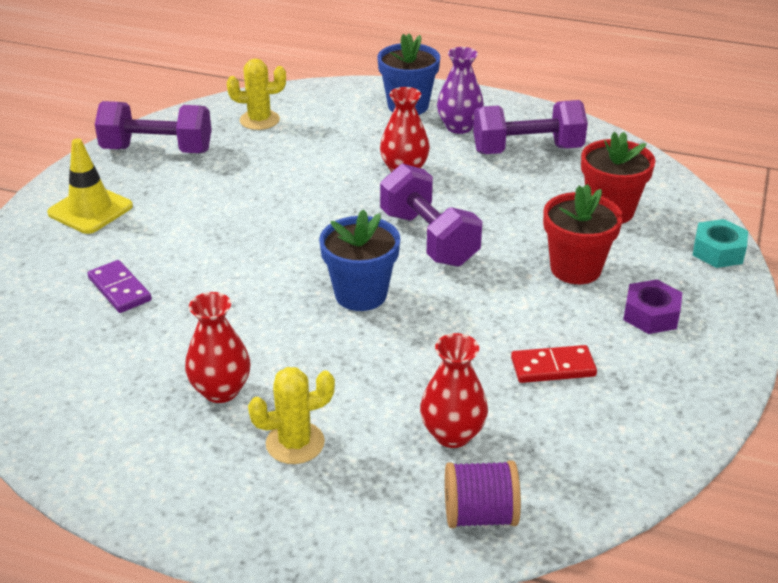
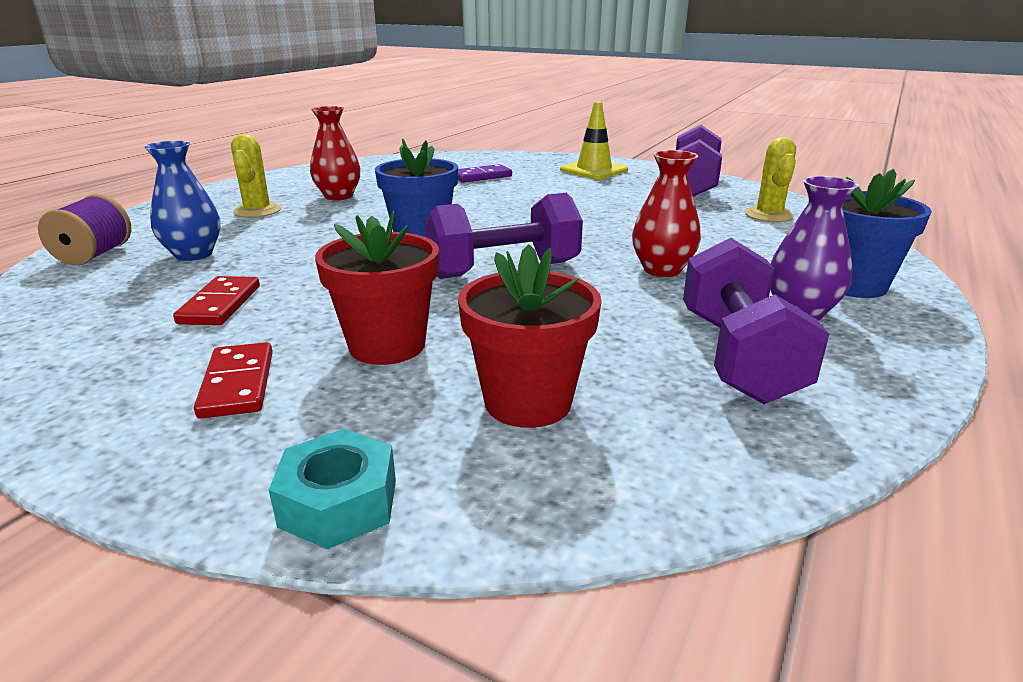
camera: 100 degrees right, 10 degrees down
(452, 434) = (193, 254): red vase -> blue vase
(651, 315) = (238, 384): purple nut -> red domino

